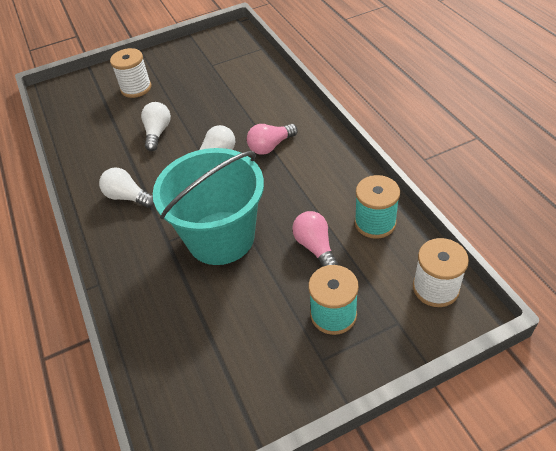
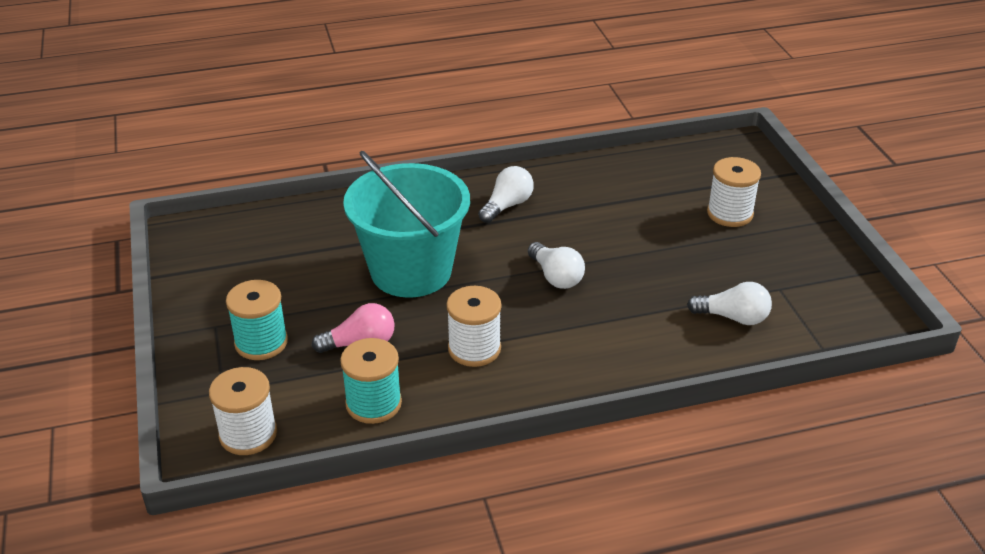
camera: 95 degrees right, 10 degrees down
(157, 133) = (621, 230): white light bulb -> white light bulb (733, 317)
(270, 146) = (559, 329): pink light bulb -> none
(302, 183) = (474, 349): none -> white spool

